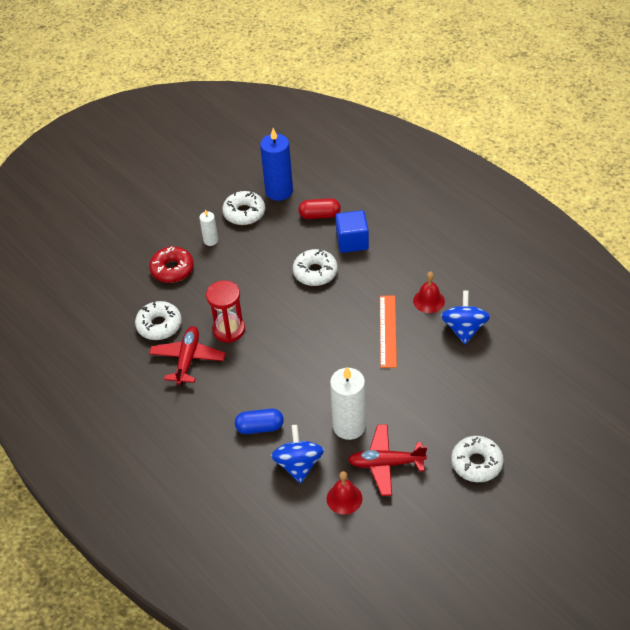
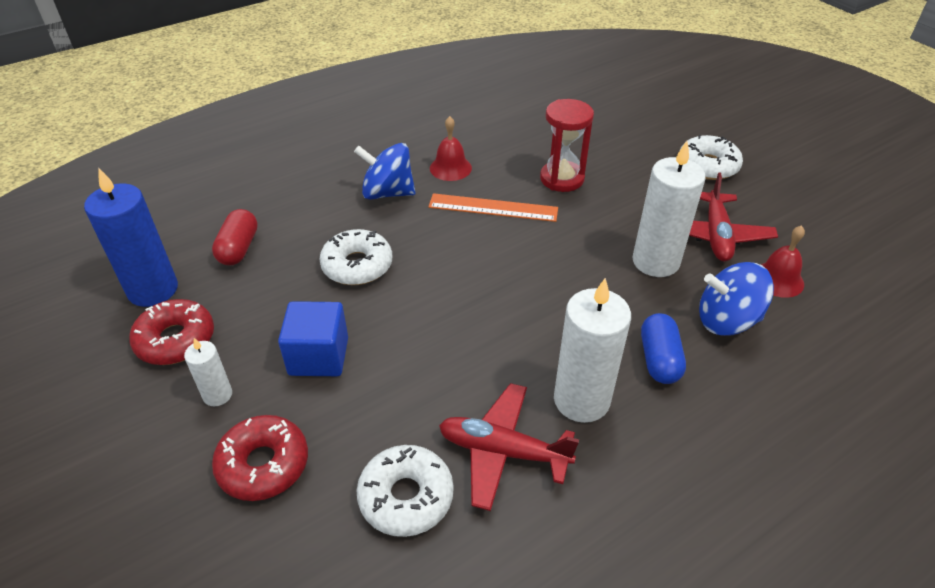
camera: 85 degrees left, 5 degrees down
(225, 390) = (581, 400): none -> white candle
(229, 330) = (446, 384): red hourglass -> red hourglass (562, 179)
(244, 213) = (176, 340): white donut -> red donut
(352, 241) = (312, 221): blue cube -> blue cube (318, 356)
(464, 329) = (504, 148): blue spinning top -> blue spinning top (387, 193)

